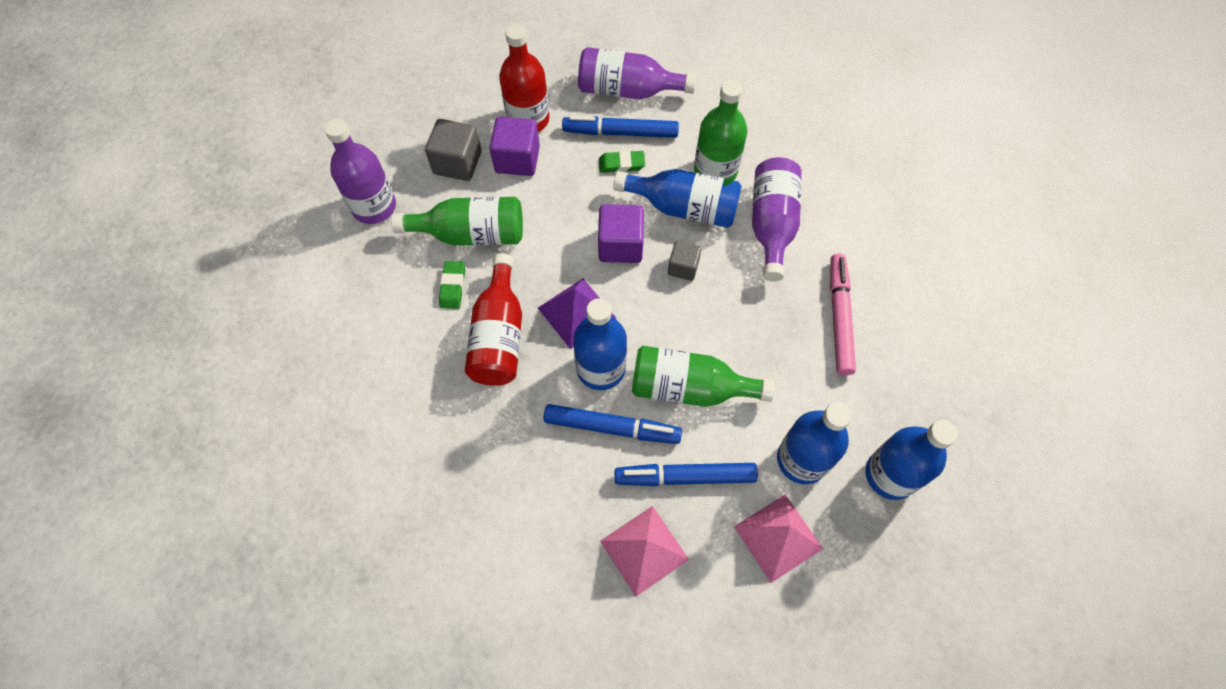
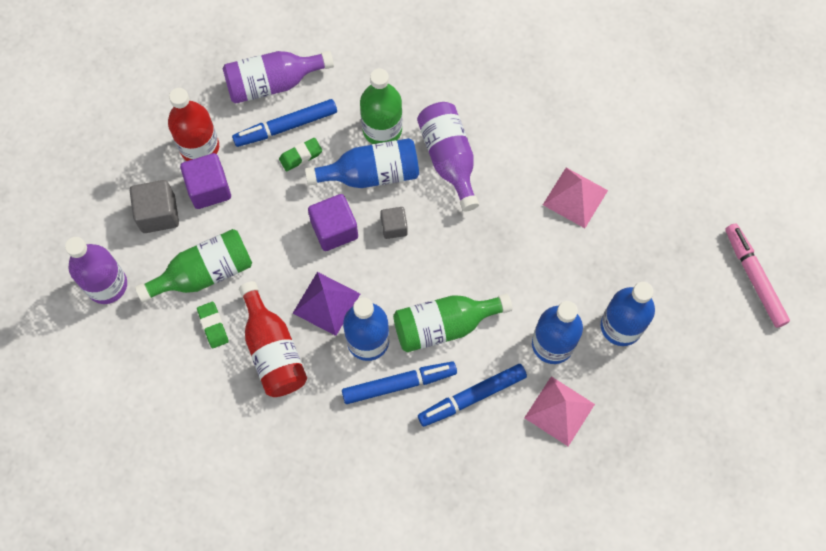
camera: 25 degrees left, 5 degrees up
(644, 550) = (466, 466): pink pyramid -> pink pyramid (575, 197)
(839, 317) = (534, 216): pink marker -> pink marker (754, 277)

